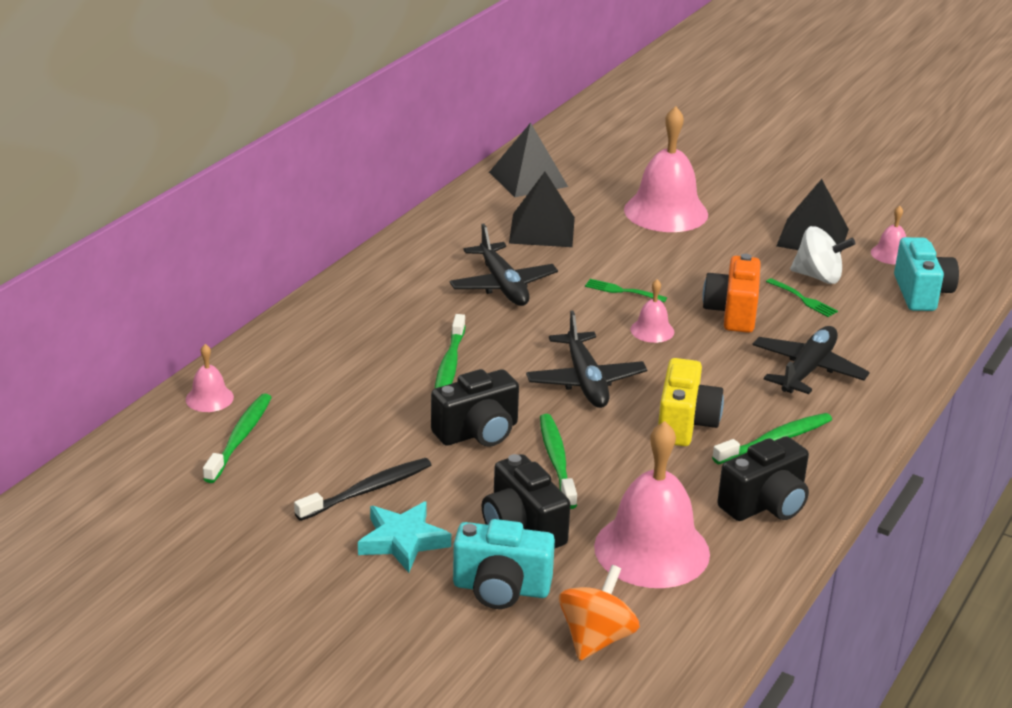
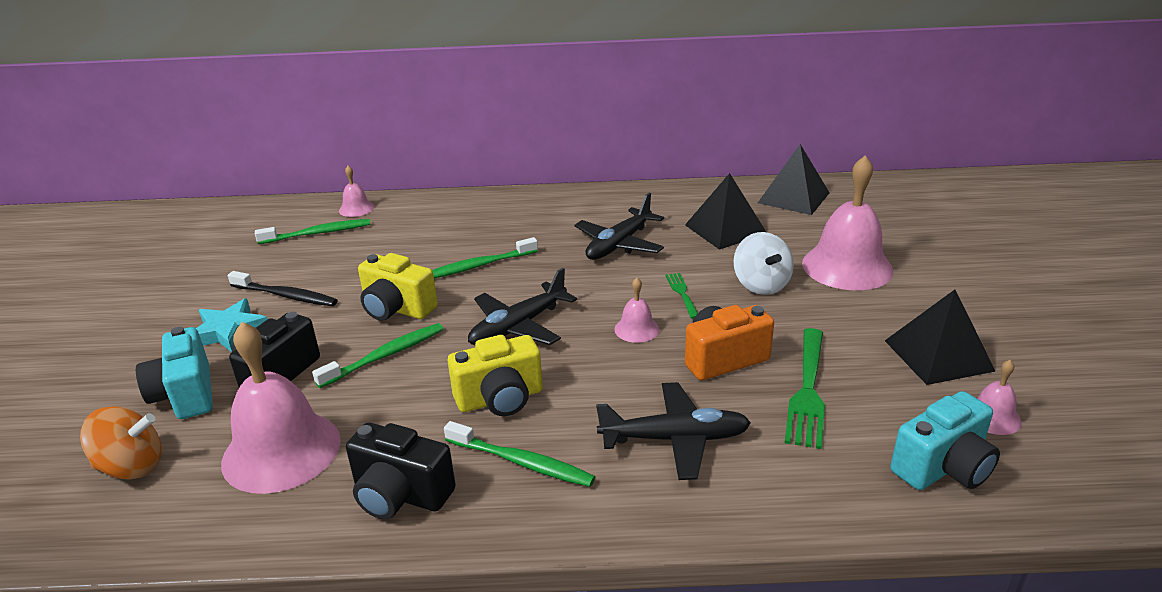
camera: 60 degrees right, 0 degrees up
(478, 432) = (397, 309): black camera -> yellow camera
(803, 299) = (807, 390): green fork -> green fork, size x1.87
(818, 277) = (865, 385): white spinning top -> white spinning top (761, 285)

